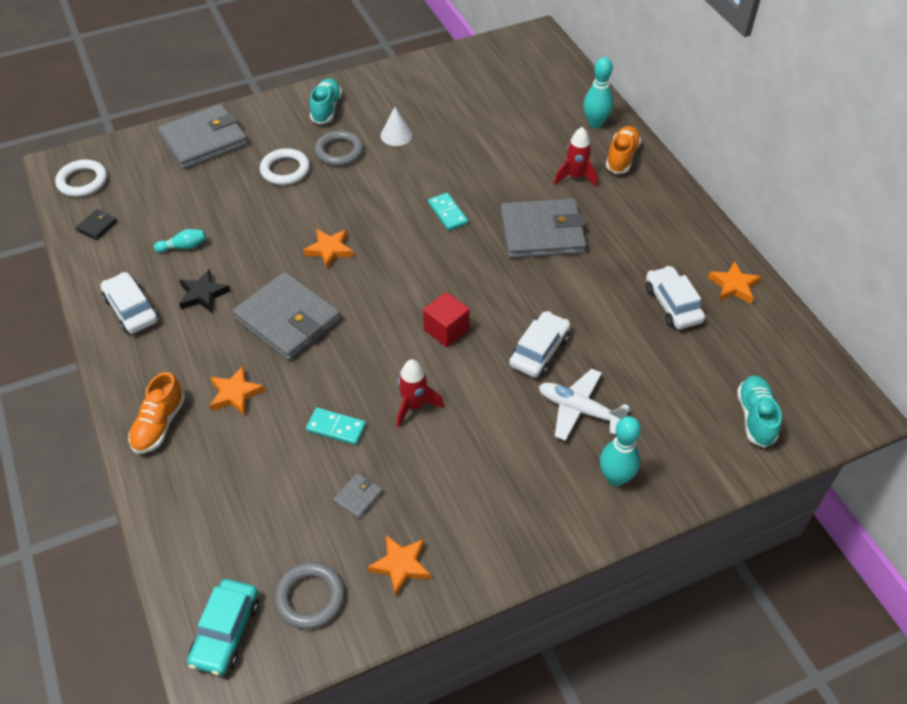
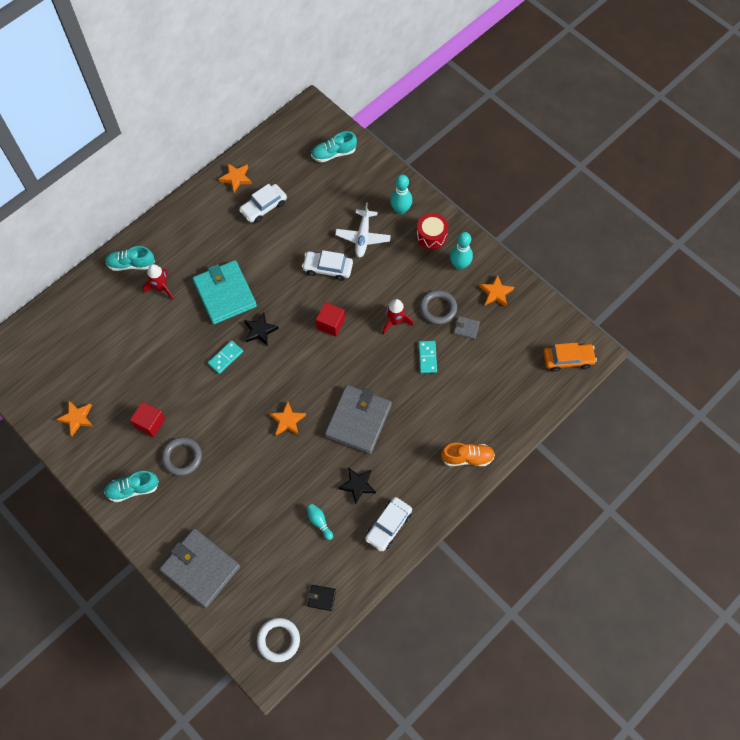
camera: 110 degrees left, 15 degrees up
(226, 632) = (568, 359): turquoise car -> orange car
(235, 394) = (427, 425): orange star -> orange star (77, 418)
(285, 170) = (215, 488): white ring -> none
(310, 597) = (532, 328): grey ring -> grey ring (438, 308)
(396, 135) = (150, 423): white cone -> red cube
(470, 254) = (260, 330): none -> black star
(542, 232) = (225, 294): grey wallet -> turquoise wallet
(548, 506) = (431, 236): none -> red drum
(595, 123) = (96, 290): turquoise bowling pin -> turquoise bowling pin (459, 265)
(621, 157) = (131, 264): orange shoe -> turquoise shoe

